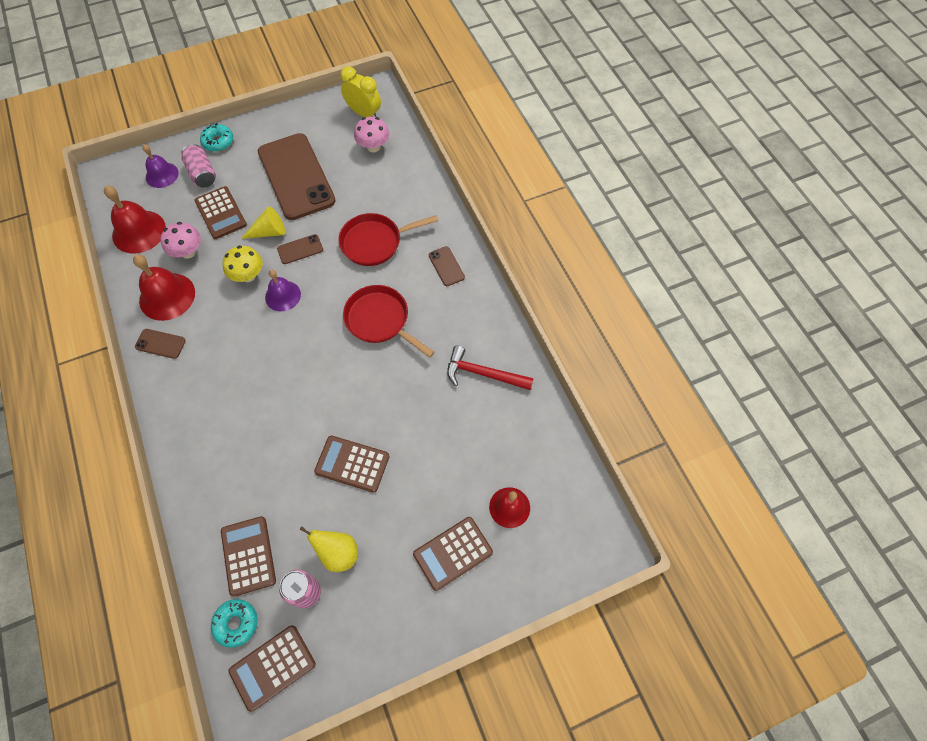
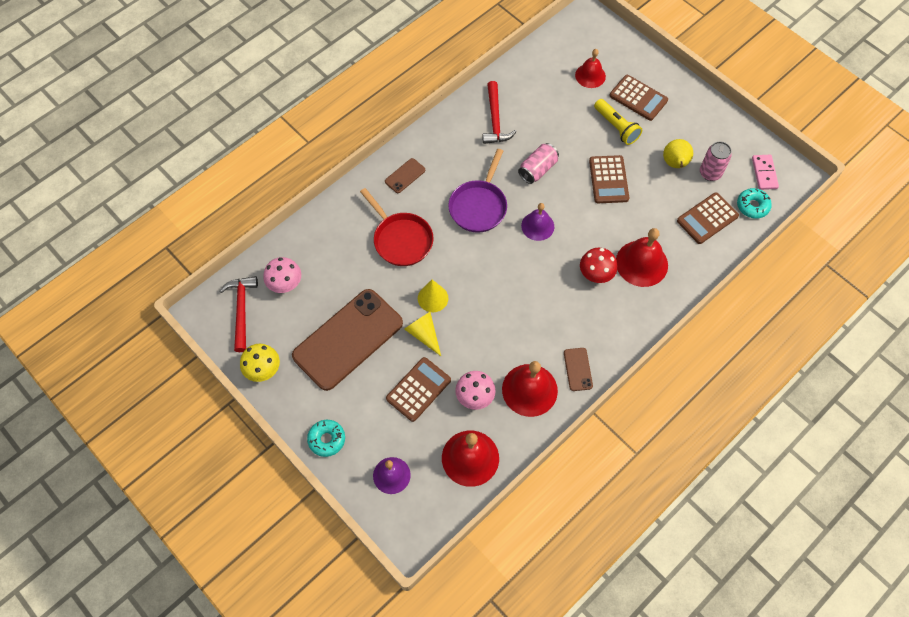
camera: 110 degrees left, 0 degrees up
(202, 174) = (376, 433): pink can -> pink can (537, 169)
(234, 453) = (641, 263): none -> red bell
(246, 401) = (596, 274): none -> red mushroom
(248, 275) = (478, 330): yellow mushroom -> yellow mushroom (263, 370)
(272, 667) = (764, 173): brown calculator -> pink domino
(283, 295) = (487, 291): purple bell -> purple bell (537, 226)
(300, 249) = (433, 298): brown phone -> yellow cone
(364, 113) = (242, 310): yellow clock -> red hammer
(380, 320) = (479, 206): red pan -> purple pan
(420, 505) = (616, 127): none -> yellow flashlight

